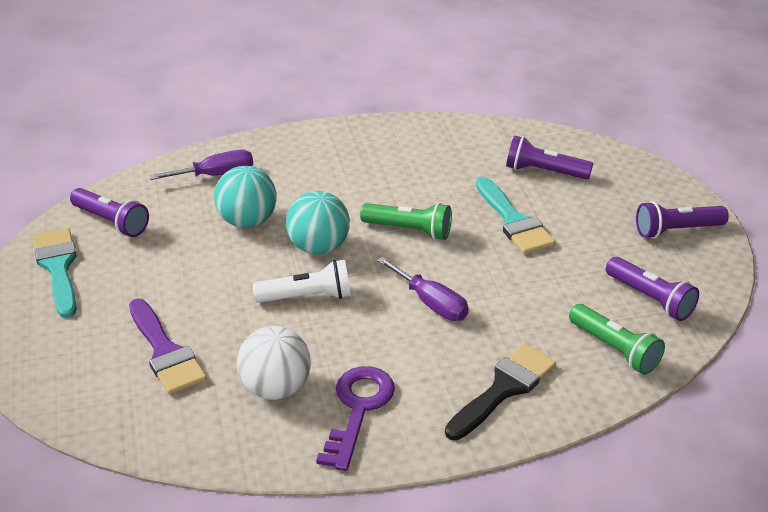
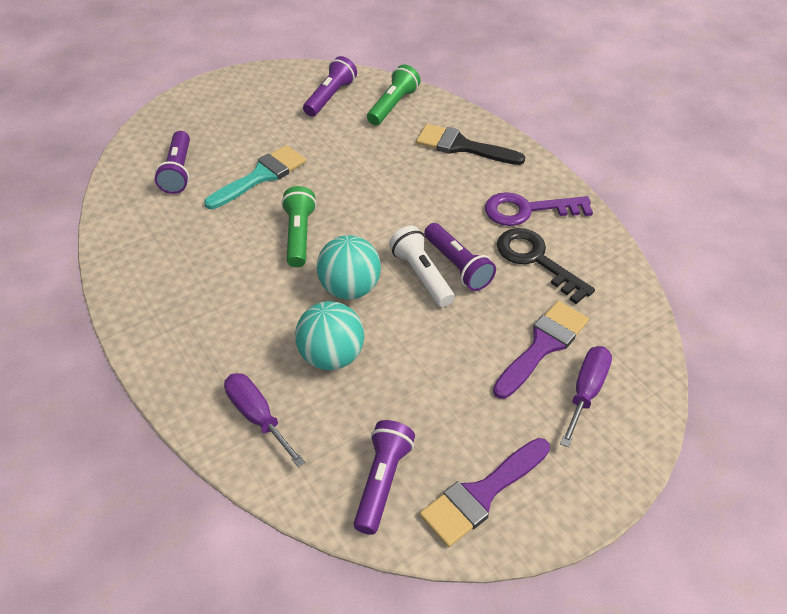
camera: 110 degrees left, 10 degrees up
(58, 267) = (481, 494): turquoise brush -> purple brush
(276, 388) = (536, 260): white ball -> black key
(431, 303) = (390, 200): purple screwdriver -> purple screwdriver (586, 392)
(676, 230) = (241, 94): purple flashlight -> purple flashlight (457, 266)

